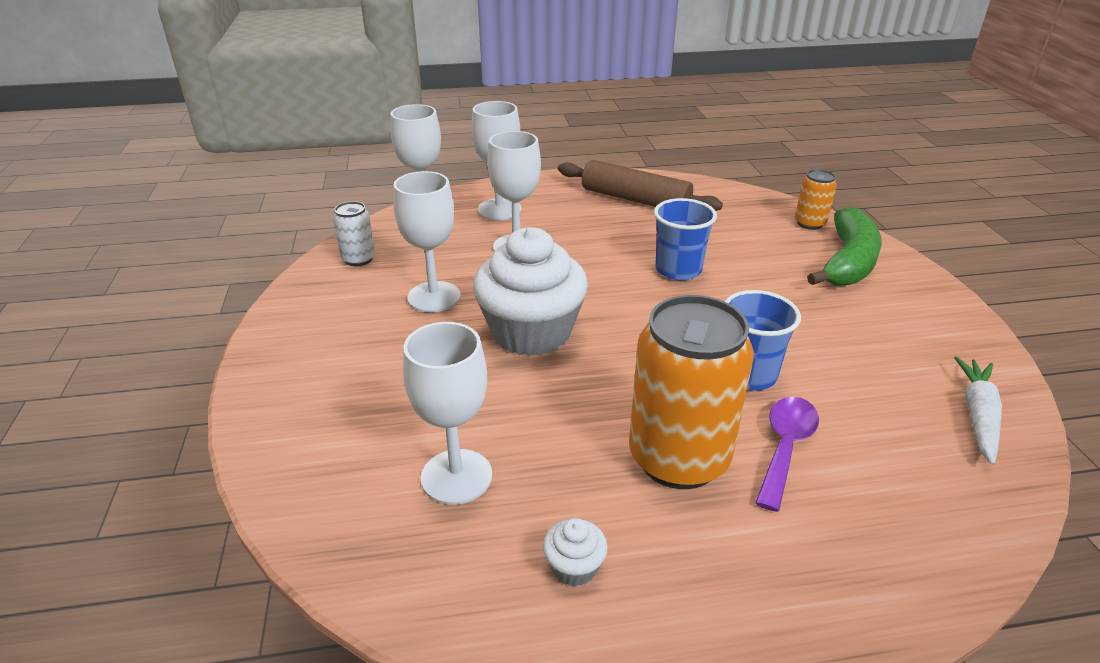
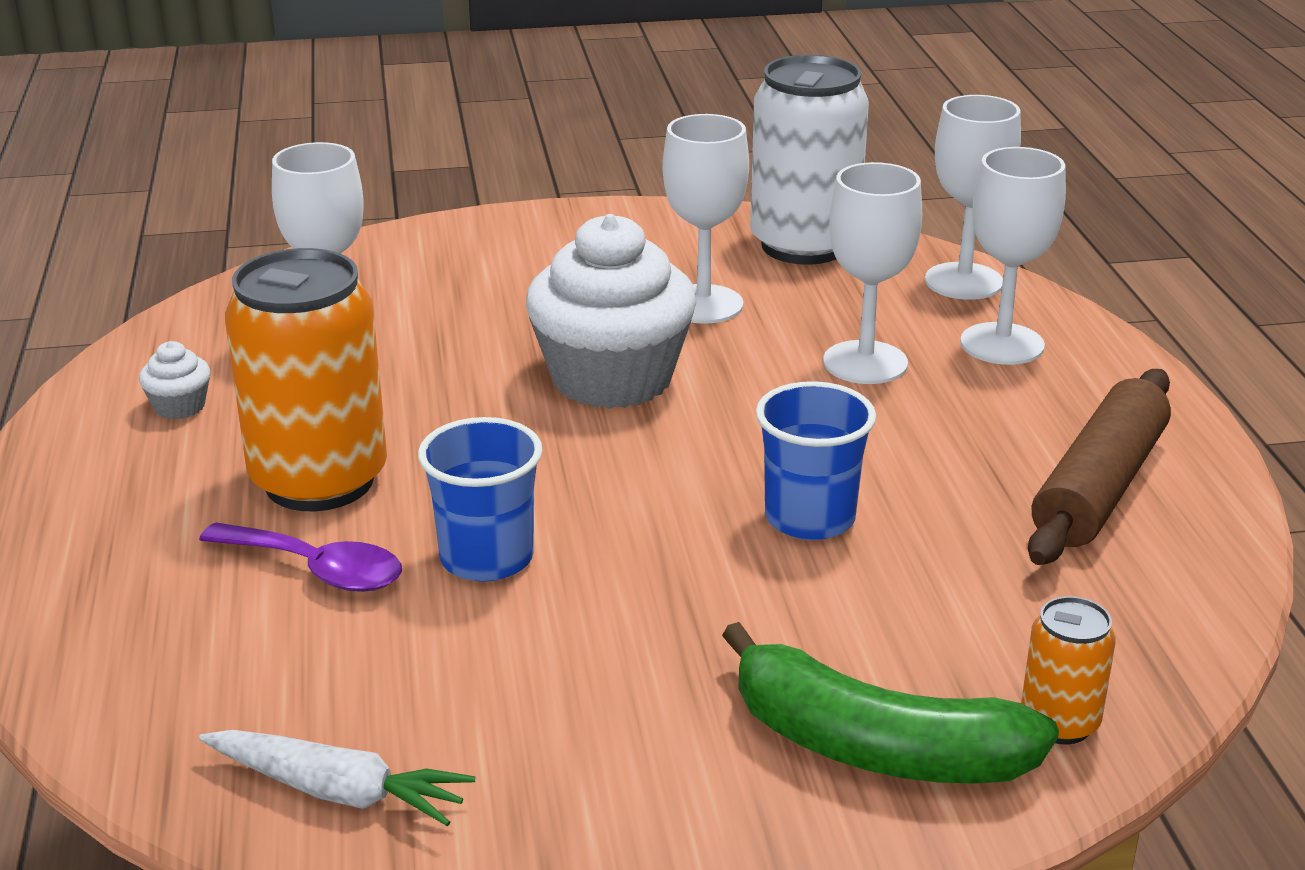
camera: 90 degrees right, 5 degrees down
(358, 259) = (804, 245): white can -> white can, size x2.09

